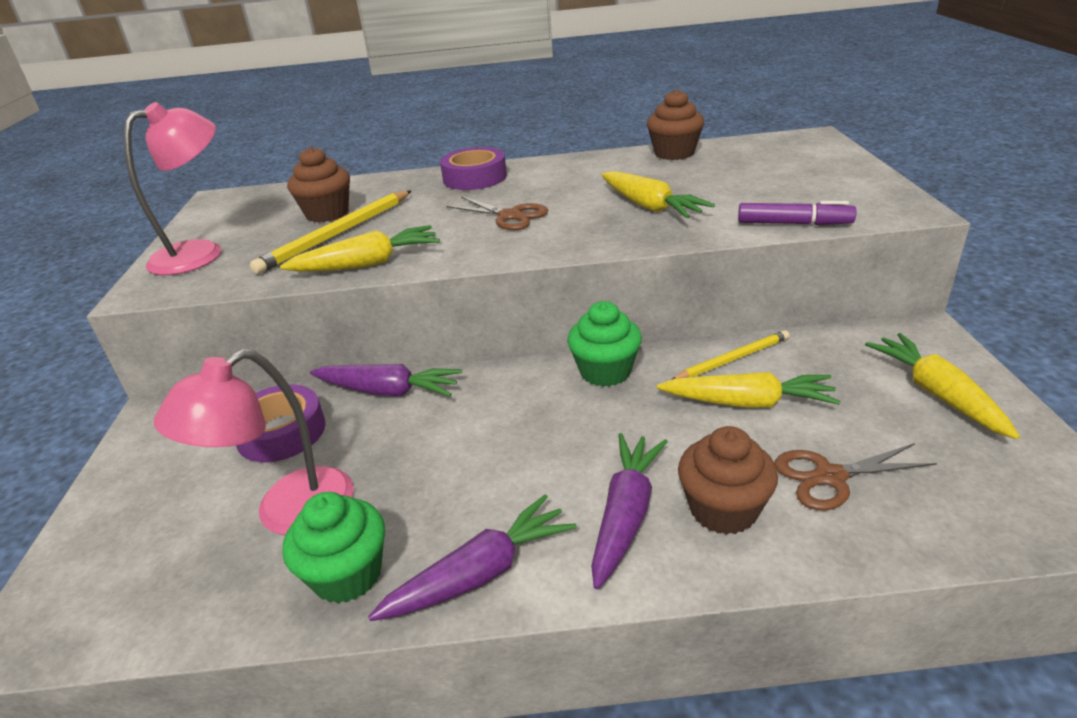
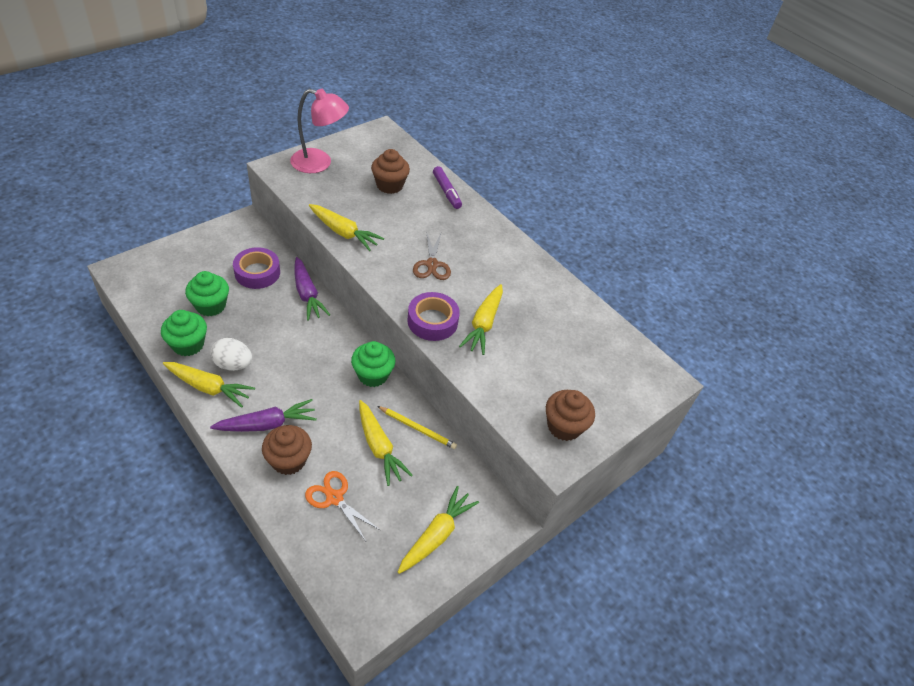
camera: 45 degrees right, 15 degrees up
(287, 513) = (211, 306): pink lamp -> green cupcake
(337, 234) = (368, 203): yellow pencil -> none
(454, 521) = (233, 364): none -> white egg
(475, 177) = (476, 224): purple tape -> purple tape (432, 321)
(480, 573) = (208, 387): purple carrot -> yellow carrot
(674, 153) = (580, 308): brown cupcake -> brown cupcake (564, 426)
(794, 223) = (499, 402): purple marker -> purple marker (446, 192)
(830, 477) = (334, 498): brown scissors -> orange scissors

